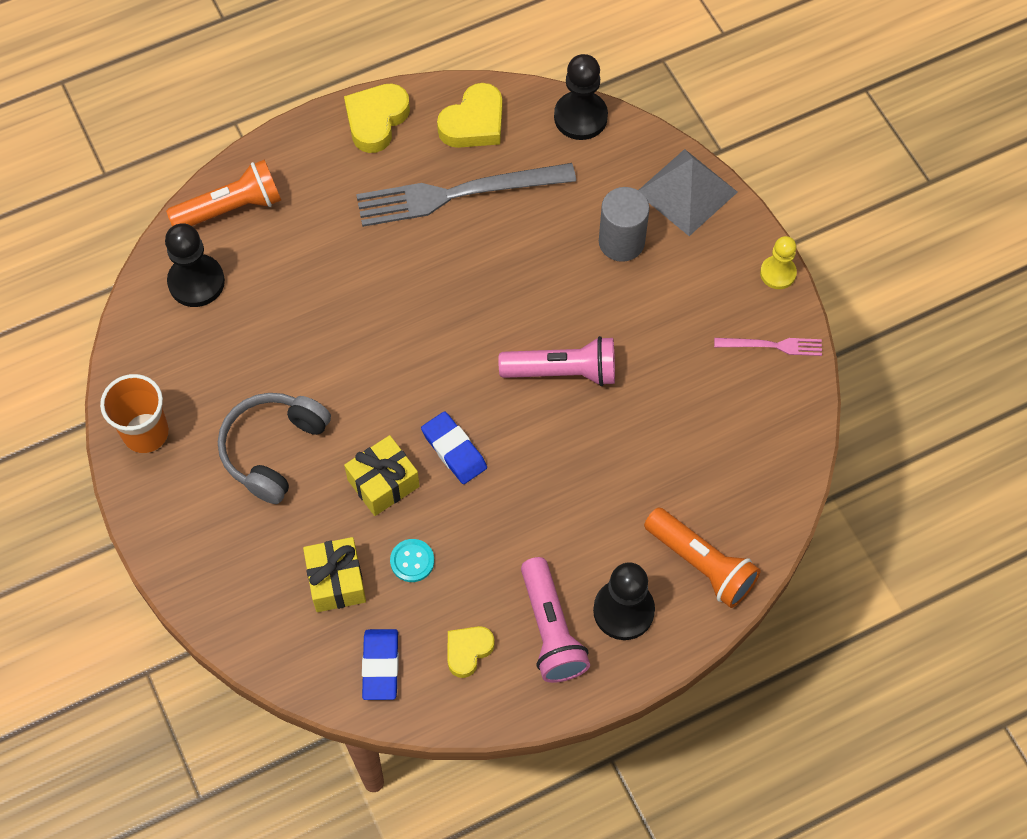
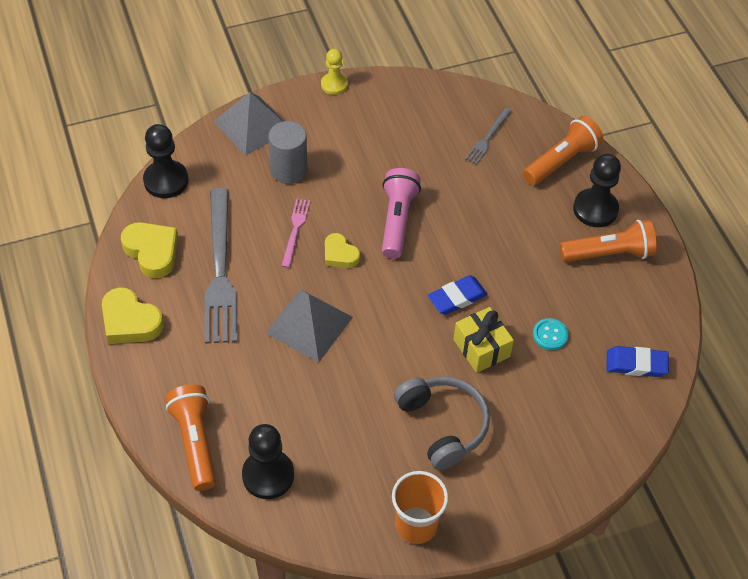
camera: 85 degrees left, 10 degrees down
(273, 449) = (443, 425): grey headphones -> grey headphones turned 150 degrees counterclockwise
(336, 581) = (565, 388): yellow gift -> none
(394, 295) = (309, 325): none -> grey pyramid
(468, 651) = (625, 306): yellow heart -> yellow heart (340, 254)
(551, 630) = (609, 253): pink flashlight -> orange flashlight
(723, 468) = (488, 138): none -> grey fork
(772, 345) = (393, 97): pink fork -> pink fork (295, 230)

